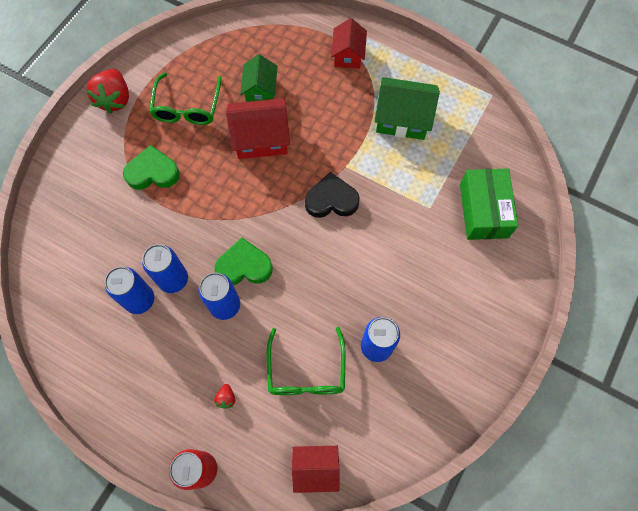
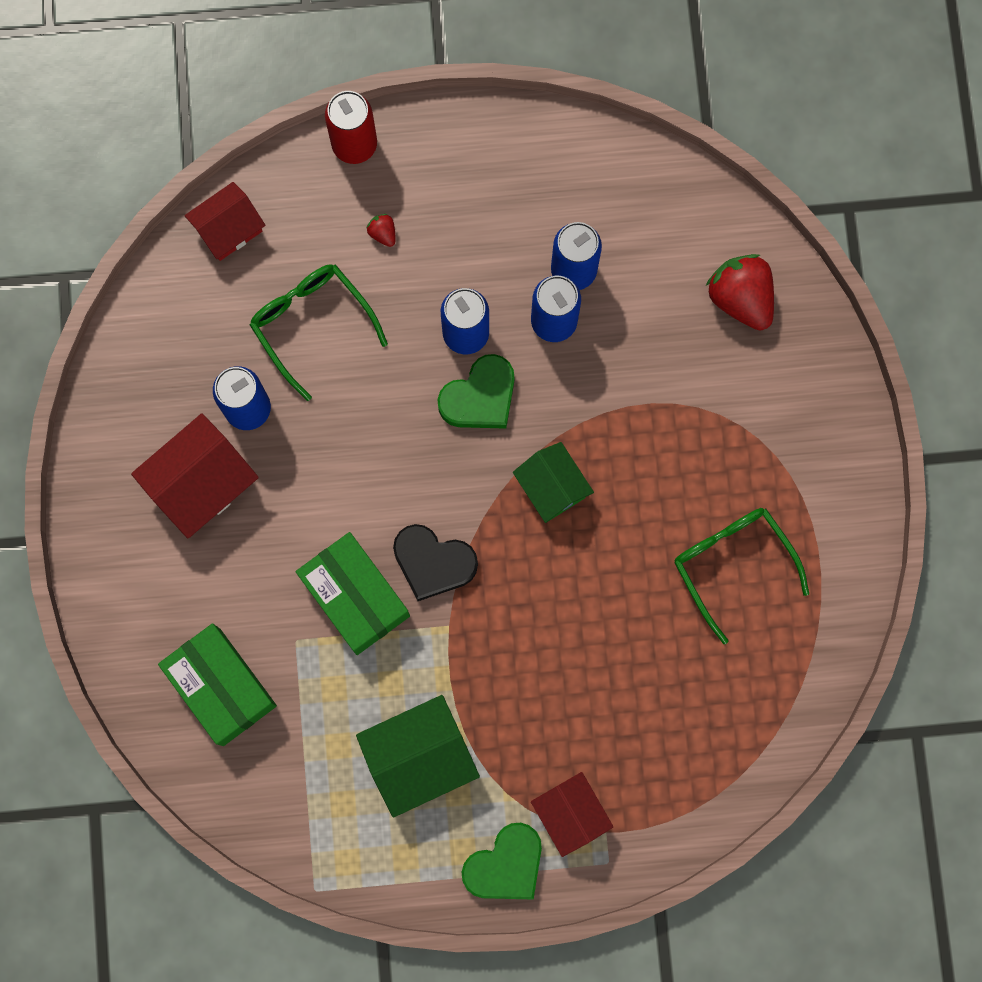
camera: 145 degrees right, 10 degrees up
(115, 99) = (842, 506): red strawberry -> red strawberry (740, 298)
(153, 172) = (698, 439): green heart -> green heart (505, 865)
(260, 90) = (652, 663): green house -> green house (552, 487)
(261, 138) = (593, 588): red house -> red house (201, 483)
(331, 200) = (433, 563): black heart -> black heart turned 60 degrees clockwise
(384, 209) = (355, 597): none -> green box

